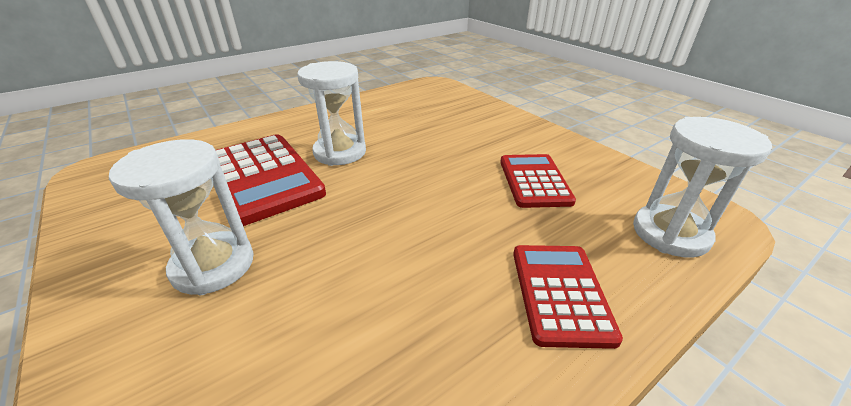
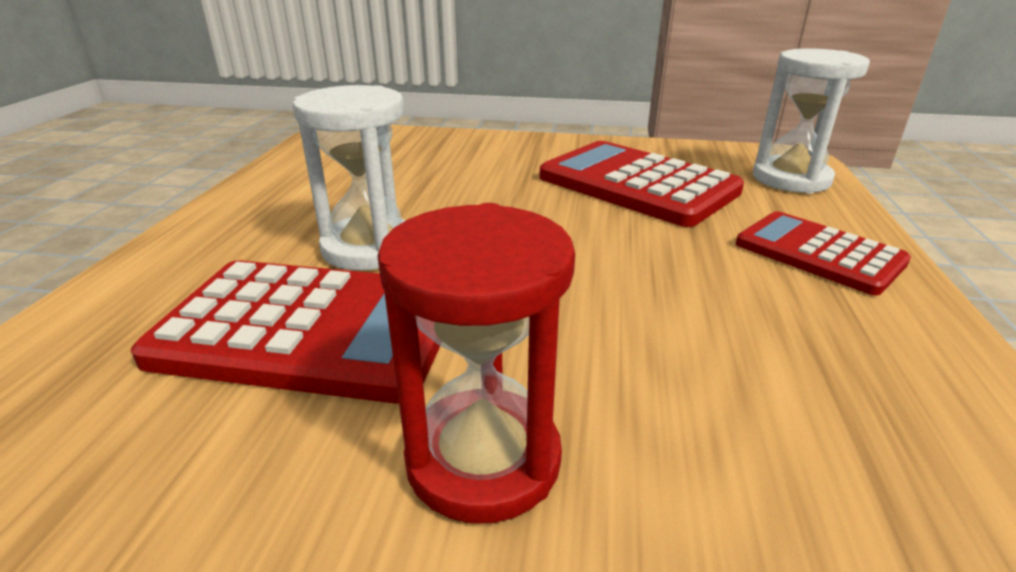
camera: 45 degrees left, 5 degrees down
(213, 265) = (483, 459): white hourglass -> red hourglass
(534, 181) = (637, 185): red calculator -> red calculator, size x1.58

